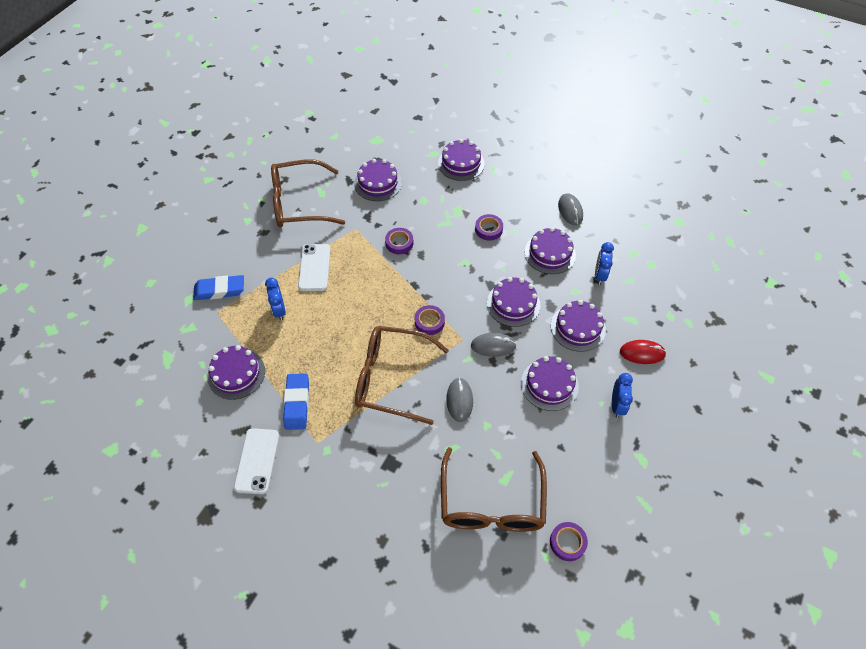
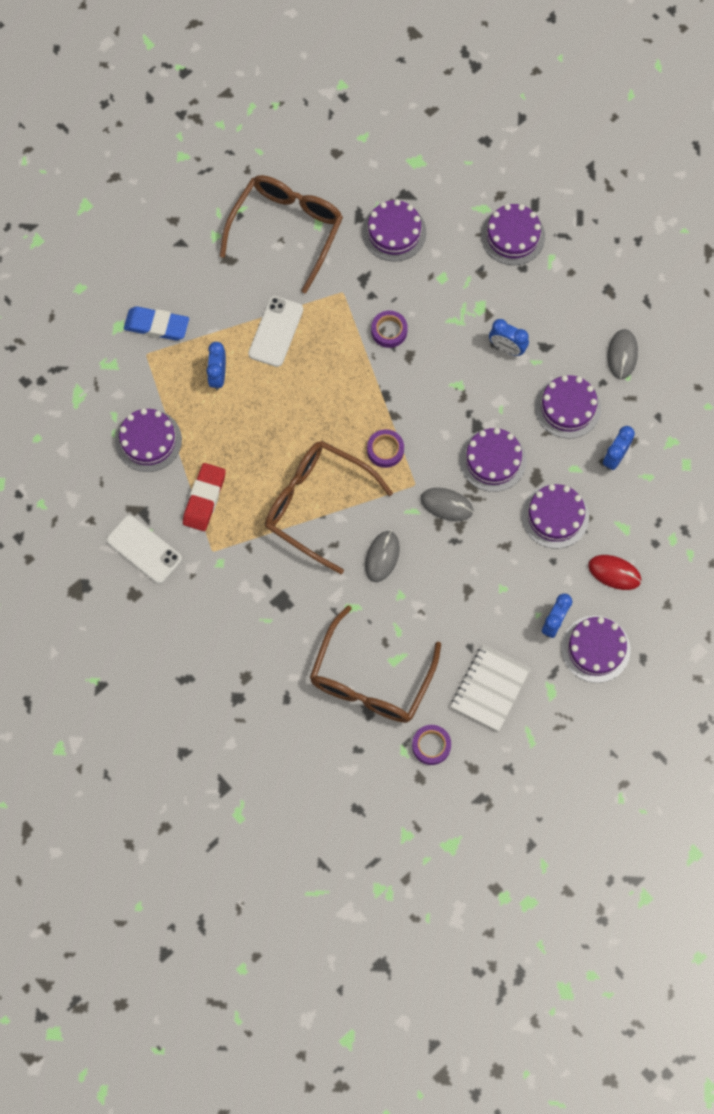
camera: 20 degrees right, 15 degrees up
(257, 461) = (144, 549): white phone -> white phone turned 75 degrees counterclockwise
(297, 403) = (204, 498): blue eraser -> red eraser
(300, 203) = (286, 231): brown glasses -> brown glasses turned 105 degrees clockwise
(488, 229) = (507, 348): purple tape -> blue clock
(549, 384) = (490, 573): purple cake -> purple cake (595, 649)
(592, 475) = (489, 688): none -> white notebook

